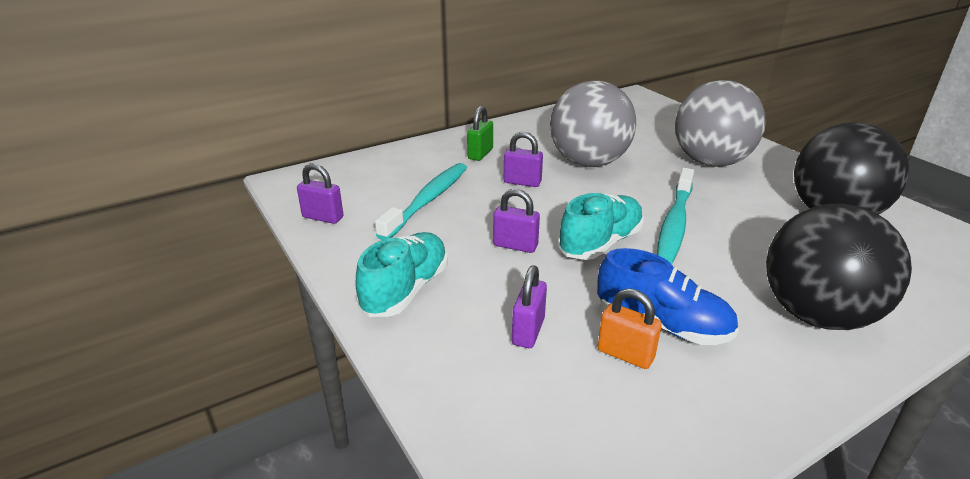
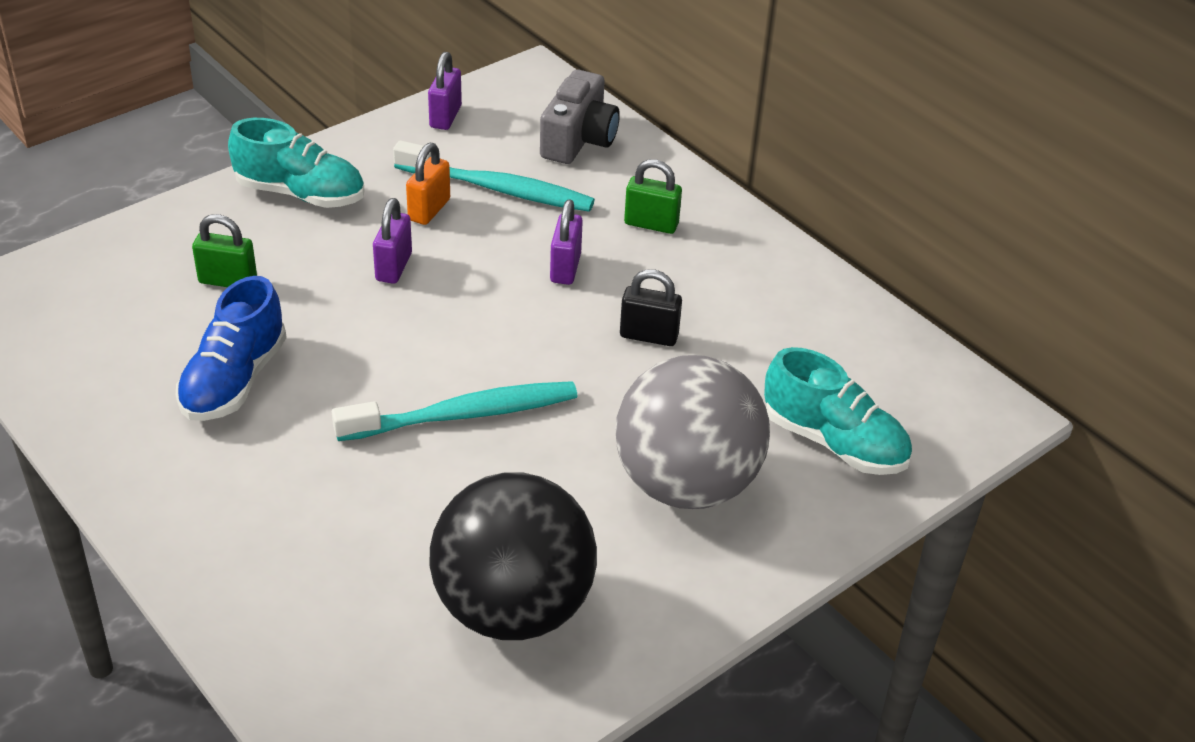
camera: 80 degrees right, 10 degrees up
(379, 169) = (579, 140): none -> grey camera
(528, 331) = (228, 281): purple padlock -> green padlock
(588, 162) = (649, 336): grey ball -> black padlock
(600, 243) = (404, 339): turquoise shoe -> turquoise shoe (834, 442)
(625, 354) = (187, 348): orange padlock -> orange padlock (429, 210)
(674, 223) = (463, 415): turquoise toothbrush -> turquoise toothbrush turned 150 degrees clockwise
(816, 315) = (249, 519): black ball -> none

